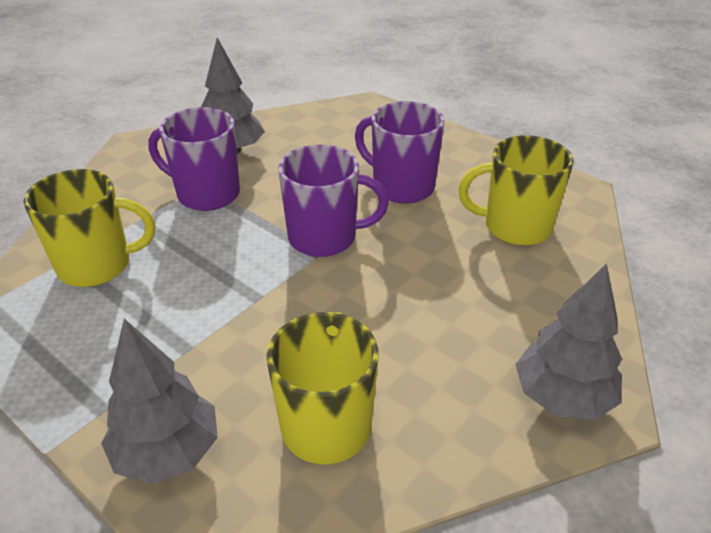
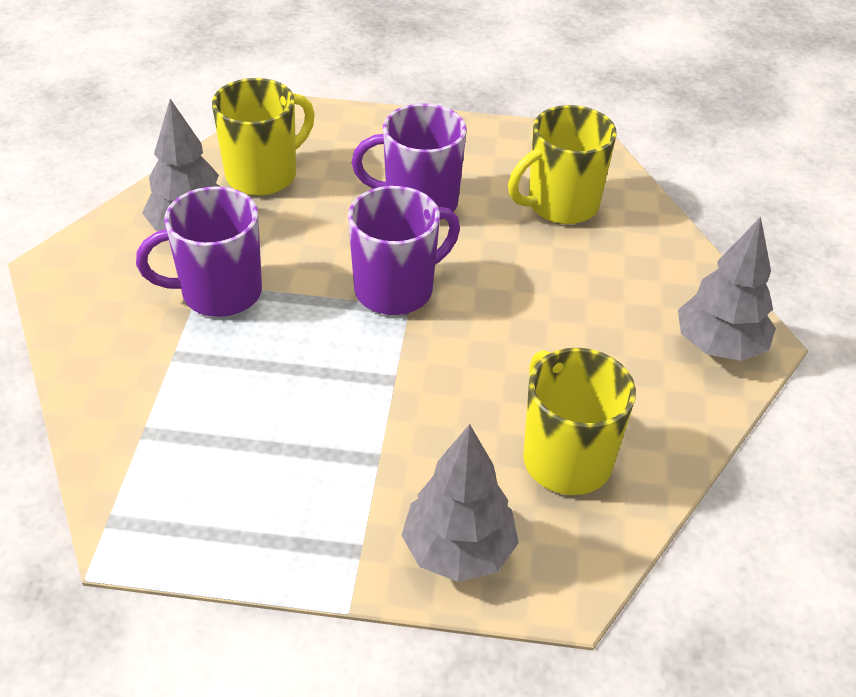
camera: 35 degrees left, 5 degrees up
(97, 265) = (186, 423): yellow mug -> yellow mug (263, 175)

